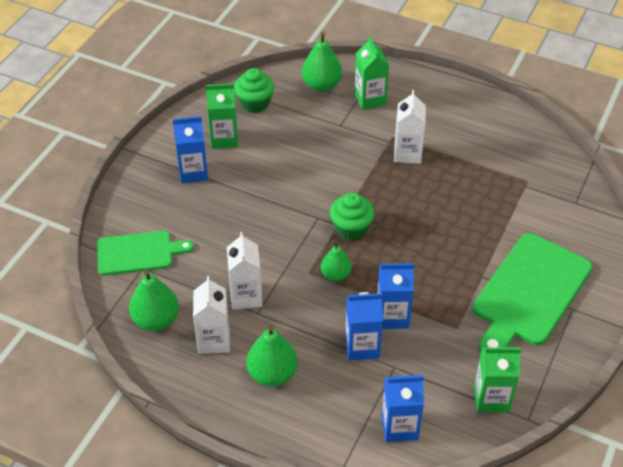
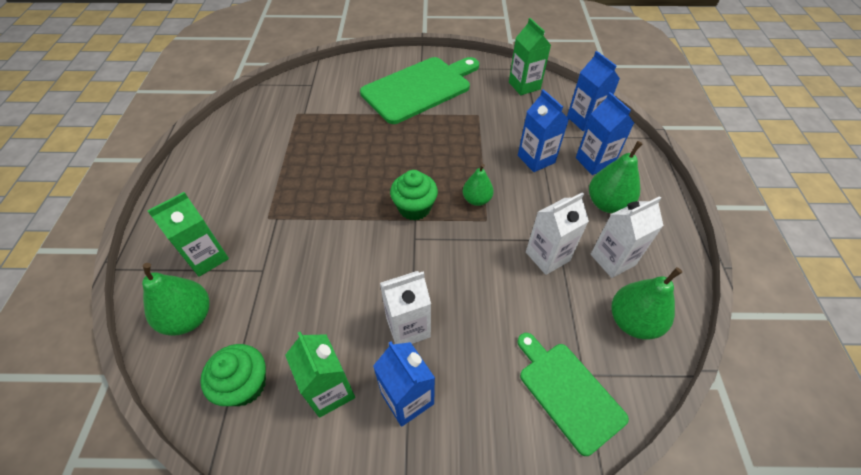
camera: 115 degrees left, 5 degrees up
(392, 316) = (494, 151): blue carton -> blue carton (594, 162)
(407, 153) = (290, 198): white carton -> white carton (408, 327)
(529, 292) = (419, 88): green cutting board -> green cutting board turned 45 degrees counterclockwise

